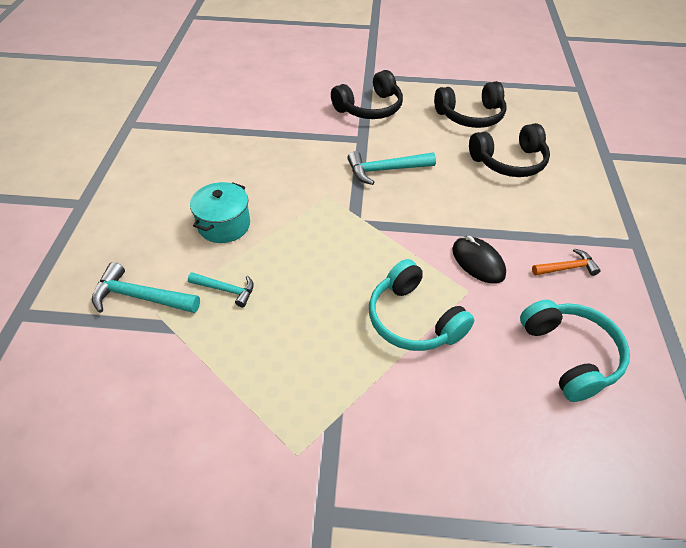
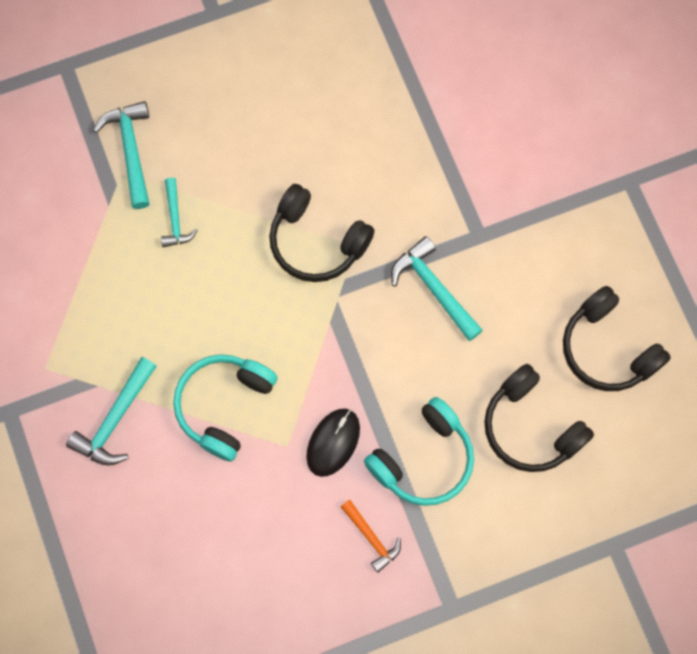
camera: 65 degrees right, 25 degrees up
(224, 225) = (256, 166): turquoise pot -> none
(369, 108) = (551, 215): black headphones -> black headphones (317, 241)
(384, 410) = (115, 419): none -> turquoise hammer
(569, 355) = (251, 564): turquoise headphones -> turquoise headphones (423, 459)

